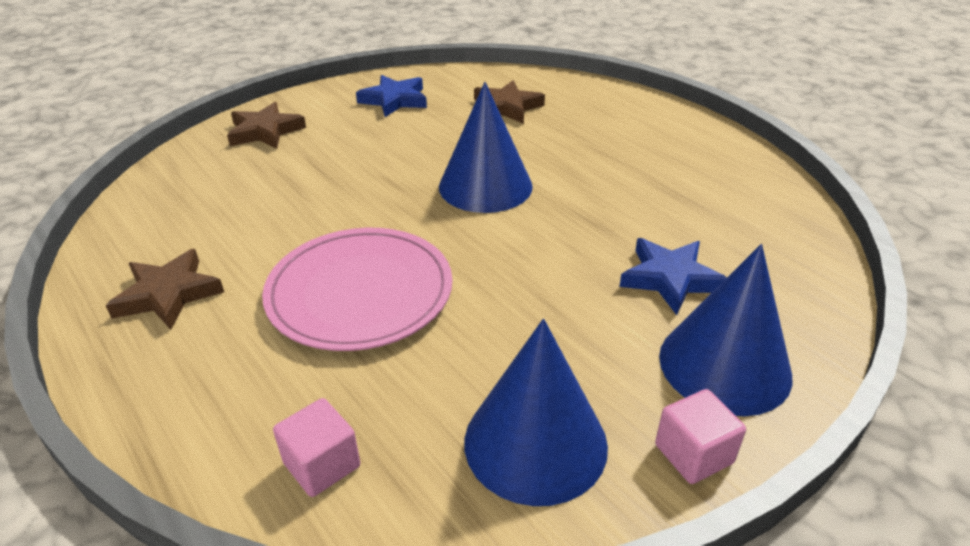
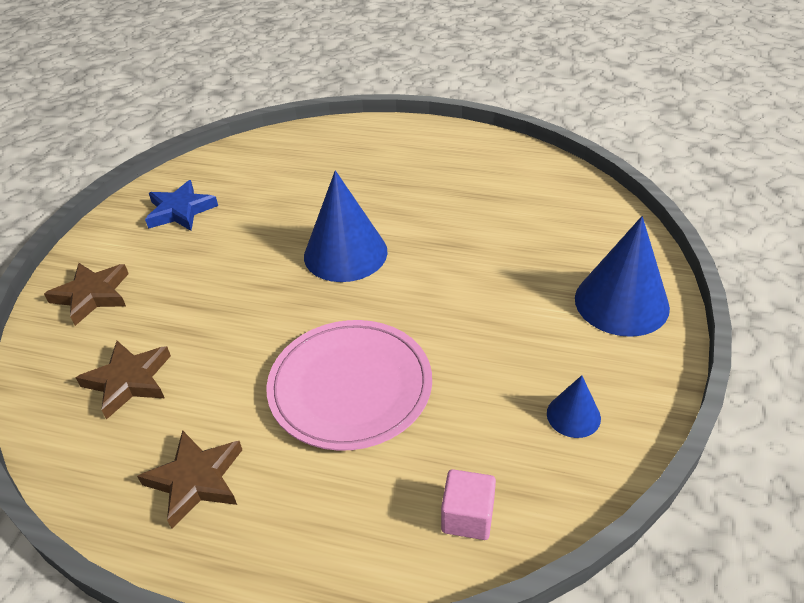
camera: 35 degrees left, 5 degrees up
(506, 107) = (285, 177): brown star -> brown star (128, 381)
(535, 442) = (573, 415): blue cone -> blue cone, size x0.50
(670, 278) = (538, 261): blue star -> none
(693, 454) = (657, 367): pink cube -> none

